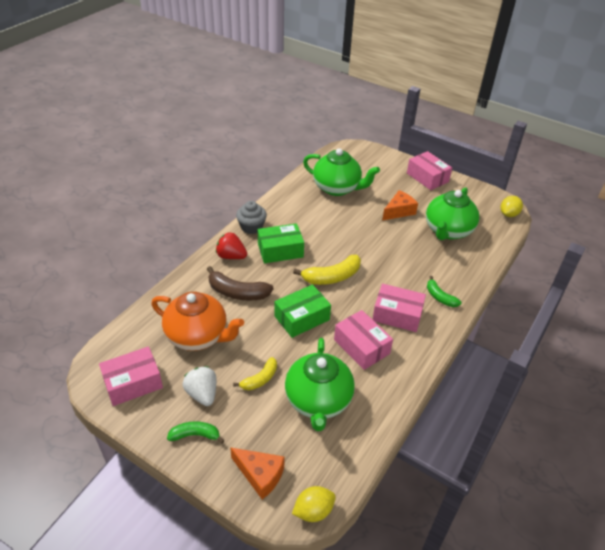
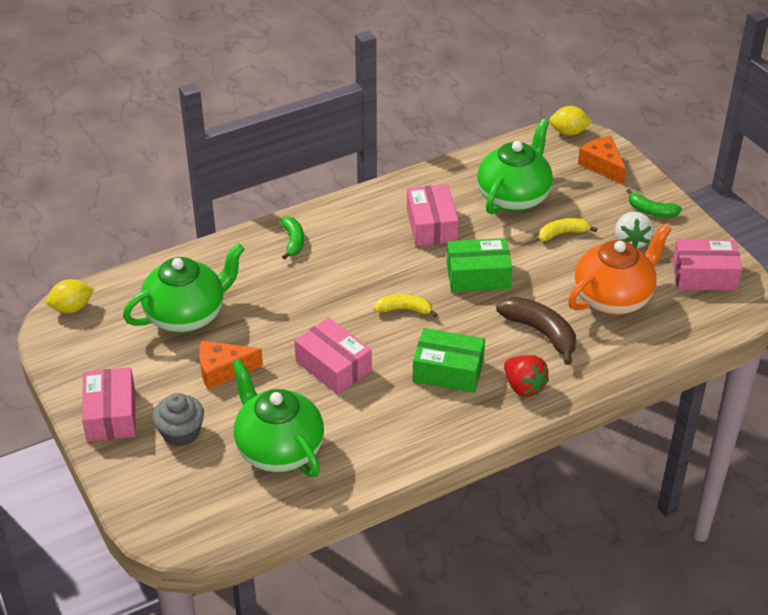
camera: 150 degrees left, 0 degrees up
(198, 336) = (613, 298): orange teapot -> orange teapot turned 90 degrees clockwise
(251, 227) = (467, 425): grey cupcake -> grey cupcake (181, 432)
(332, 277) = (404, 310): yellow banana -> yellow banana, size x0.62
(397, 315) = (362, 241): pink box -> pink box (333, 366)

